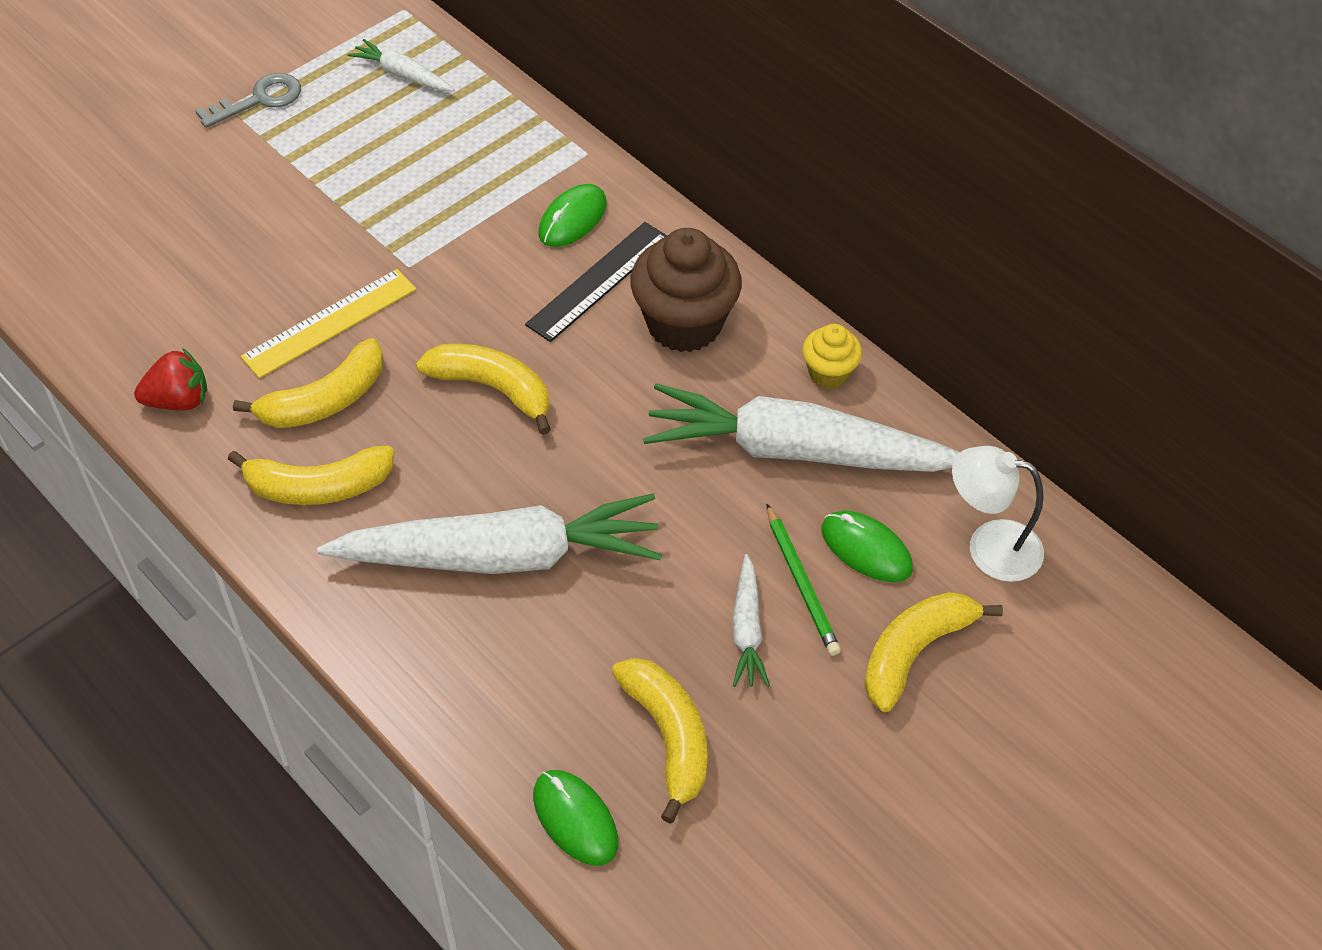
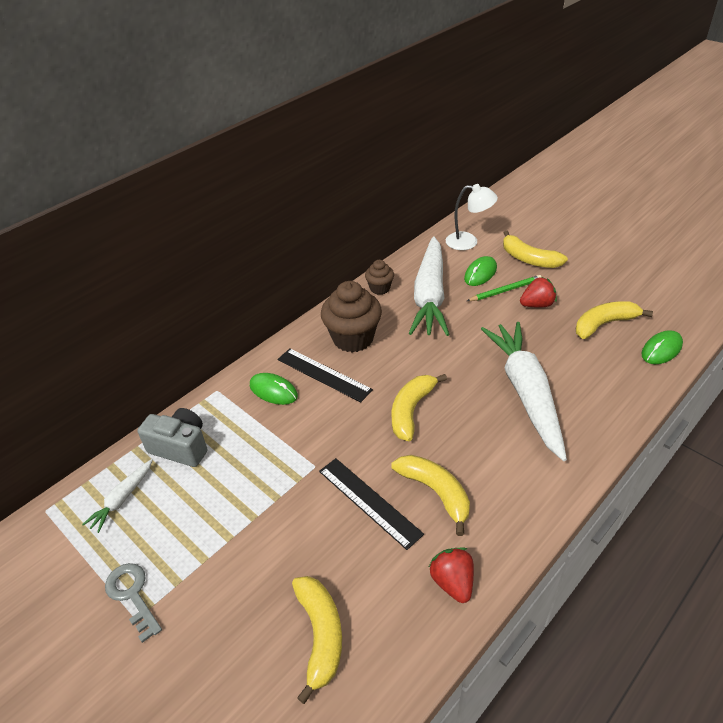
camera: 90 degrees left, 10 degrees down
(318, 486) = (504, 483): yellow banana -> yellow banana (320, 635)
(329, 323) = (369, 502): yellow ruler -> black ruler
(479, 122) = (181, 447): none -> grey camera
(747, 630) = (537, 305): white carrot -> red strawberry
(829, 373) = (380, 288): yellow cupcake -> brown cupcake
(989, 547) = (468, 242): white lamp -> white lamp turned 90 degrees counterclockwise

